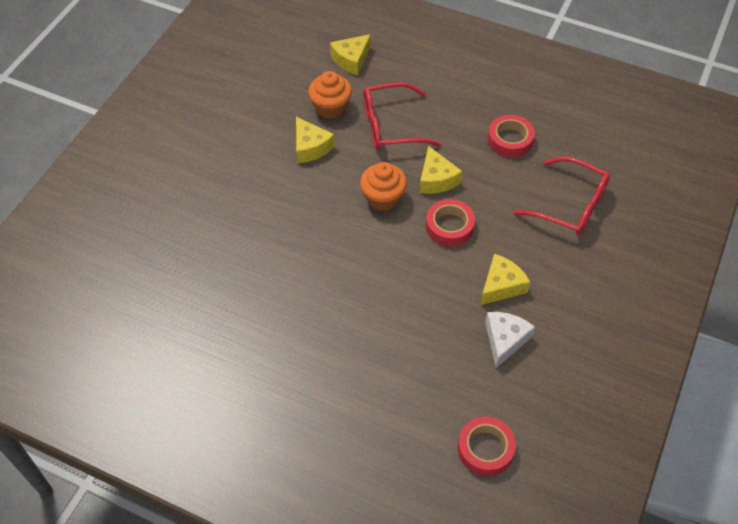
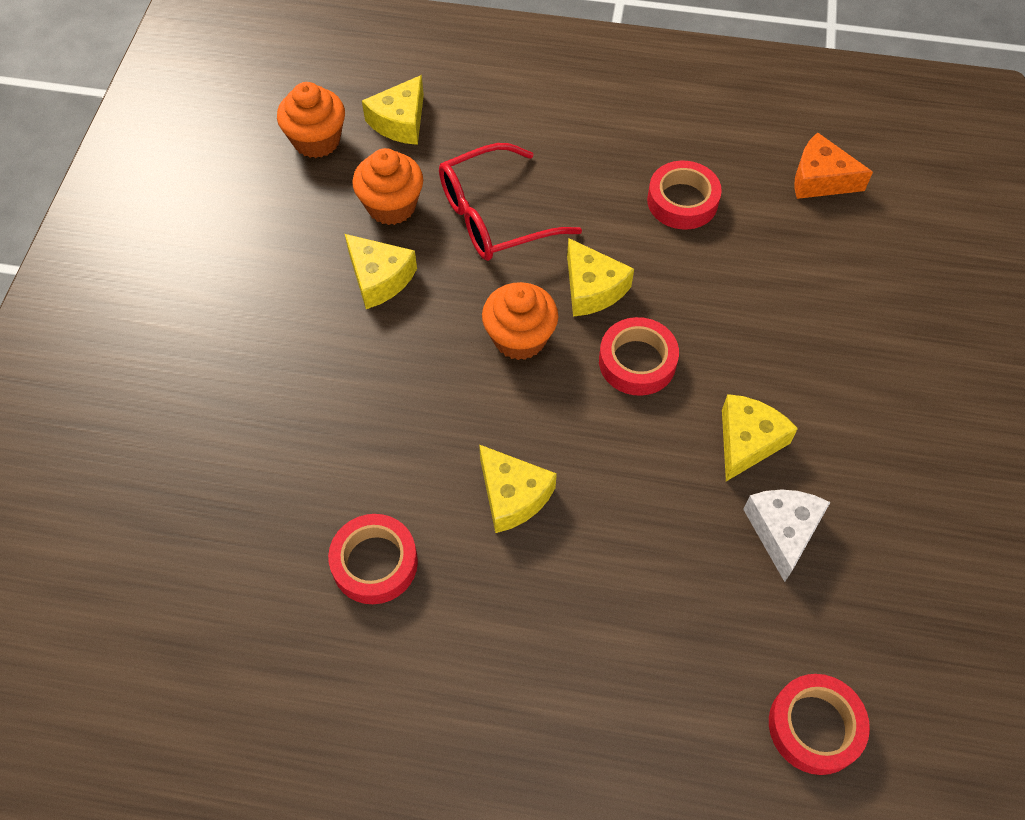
camera: 15 degrees left, 5 degrees up
(259, 302) = (374, 563): none -> red tape
(298, 61) = (317, 140): none -> orange cupcake
(350, 284) = (512, 495): none -> yellow cheese
(570, 205) = (805, 286): red glasses -> none
(603, 144) = (820, 179): none -> orange cheese

